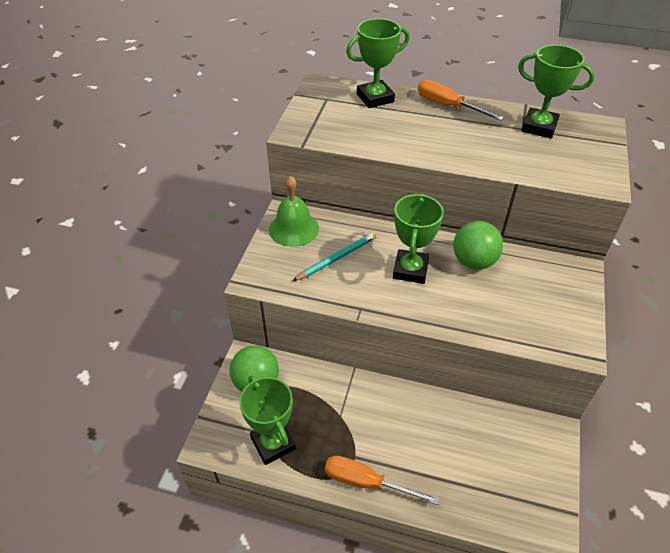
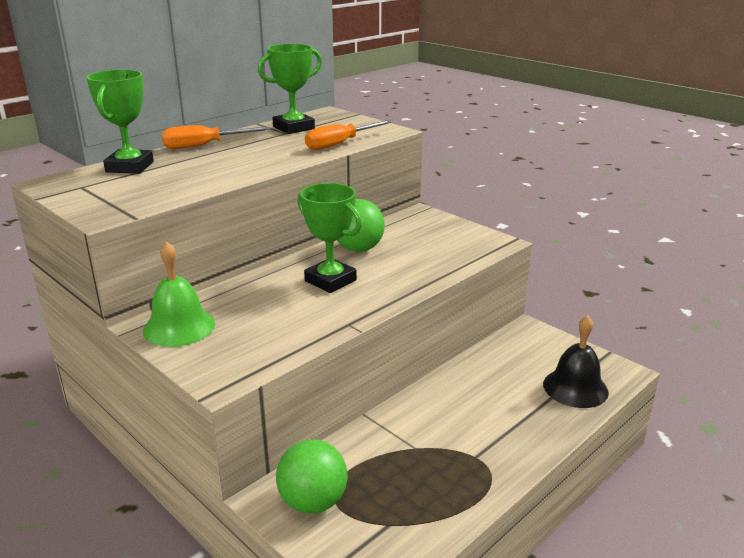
camera: 60 degrees left, 20 degrees down
(273, 443) = (412, 518): green trophy -> none
(336, 258) = (262, 315): turquoise pencil -> none
(366, 482) = (511, 460): orange screwdriver -> orange screwdriver (340, 144)
(493, 500) = (575, 388): none -> black bell

